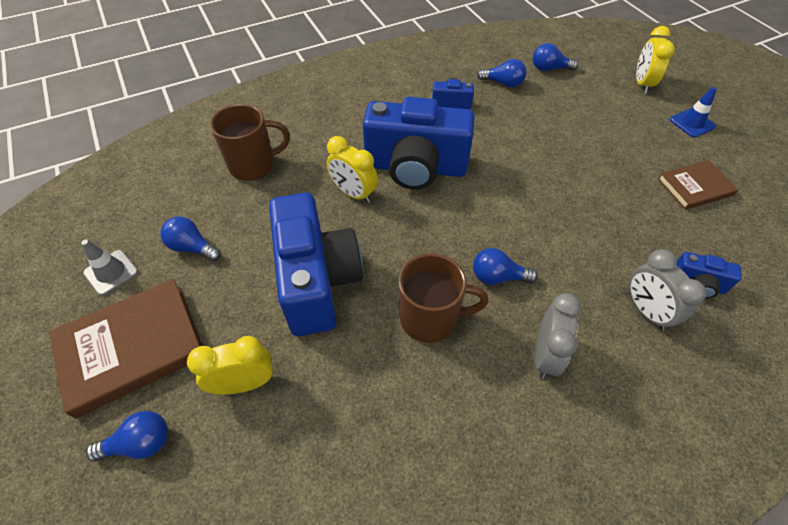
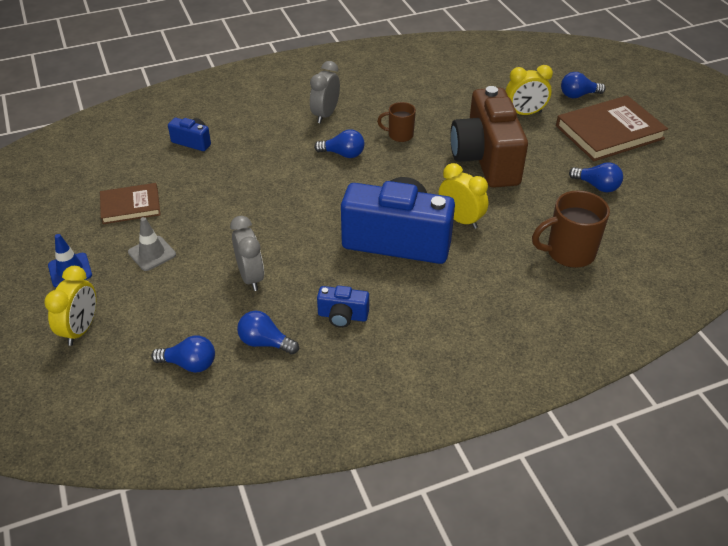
camera: 175 degrees left, 10 degrees down
(111, 272) = (655, 173): grey traffic cone -> grey traffic cone (152, 253)
(317, 281) = (486, 159): blue camera -> brown camera
(430, 318) = (399, 135): brown mug -> brown mug, size x0.61
(645, 311) = (242, 131): grey clock -> grey clock (251, 277)

